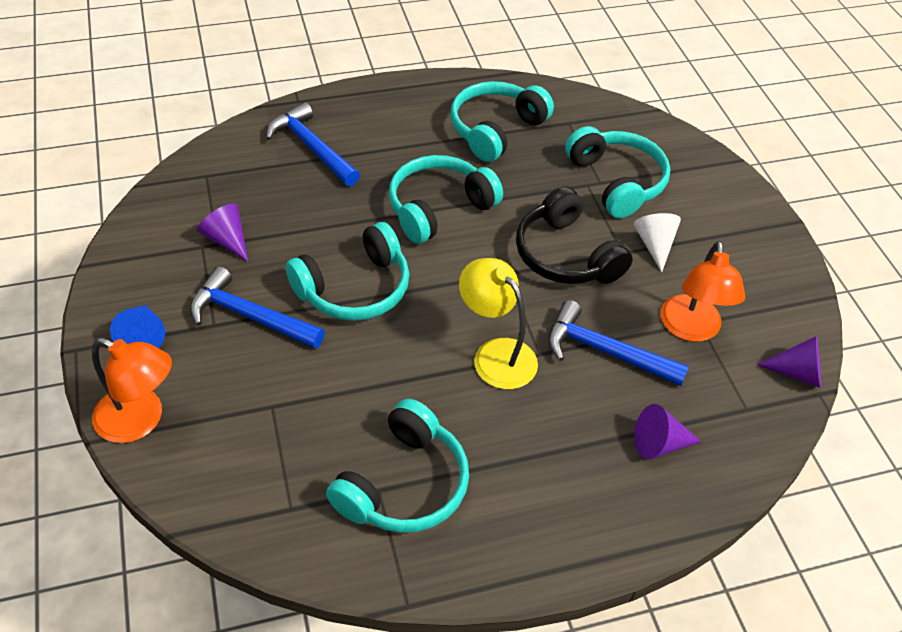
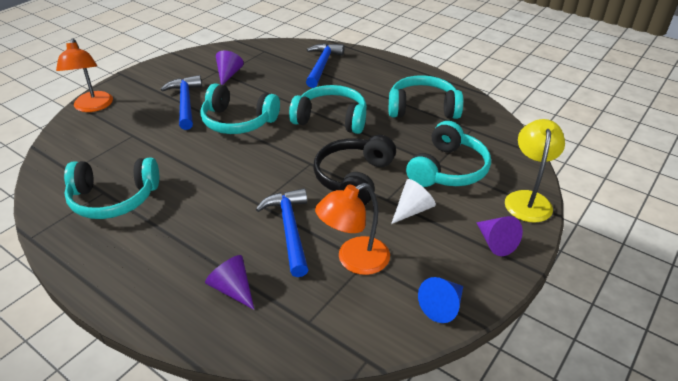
camera: 55 degrees right, 10 degrees down
(143, 336) = (144, 84): blue cone -> blue cone (442, 306)
(496, 354) = (241, 188): yellow lamp -> yellow lamp (528, 199)
(797, 373) = (375, 337): purple cone -> purple cone (495, 242)

